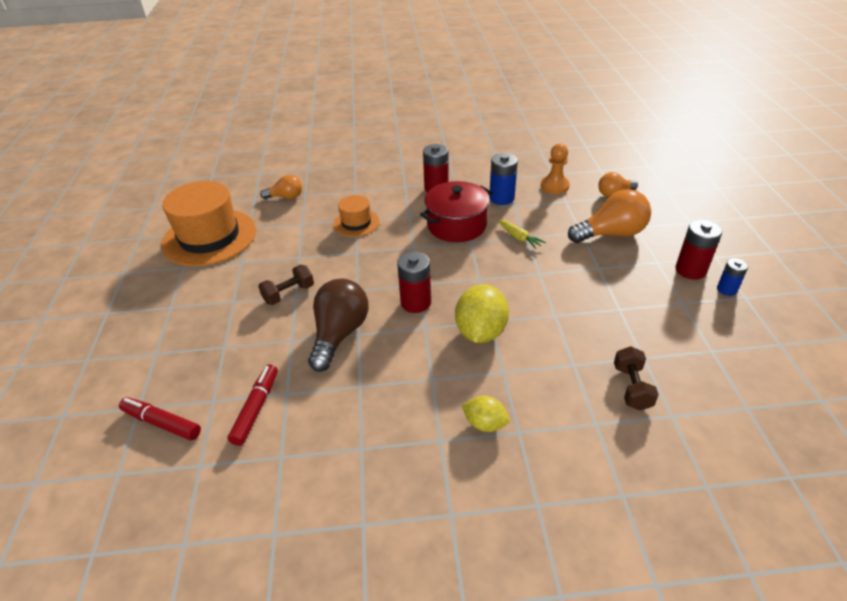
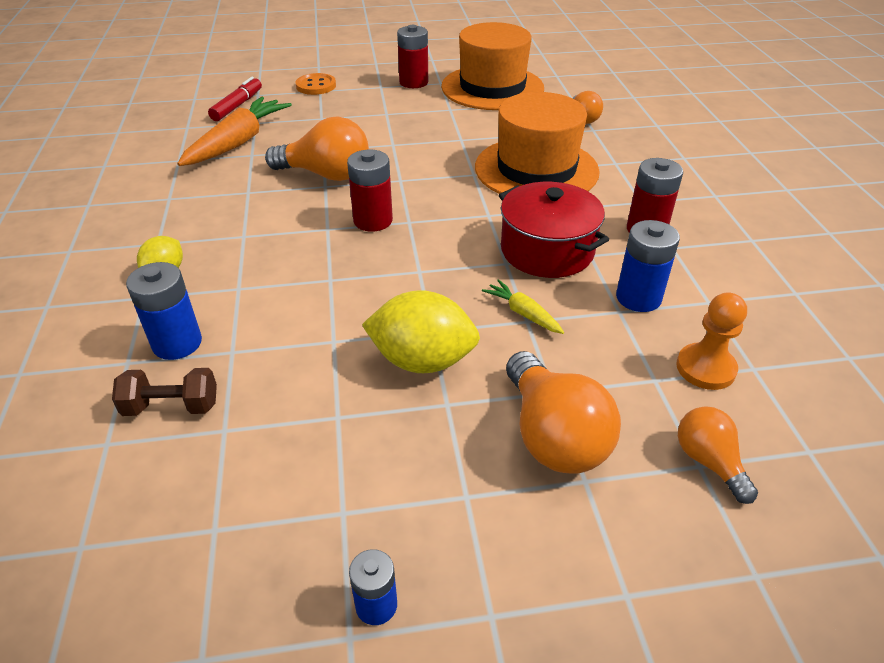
camera: 85 degrees right, 0 degrees up
(142, 357) = (316, 86): none -> orange button
(256, 408) = (238, 142): red marker -> orange carrot
(289, 294) = (395, 140): brown dumbbell -> none
(339, 334) = (326, 174): brown light bulb -> orange light bulb
(356, 223) = (536, 169): orange hat -> orange hat, size x1.97
(480, 332) = (311, 271): yellow lemon -> yellow lemon (422, 360)
(519, 238) = (523, 313): yellow carrot -> yellow carrot turned 90 degrees clockwise
(570, 397) = (177, 343): none -> blue battery
(690, 270) = (442, 550): red battery -> red battery (413, 82)

